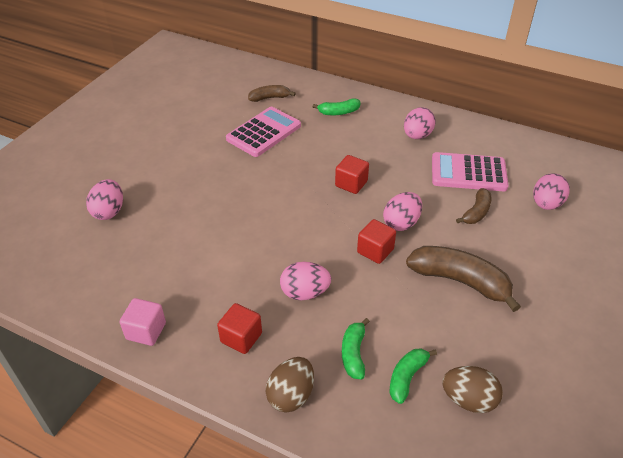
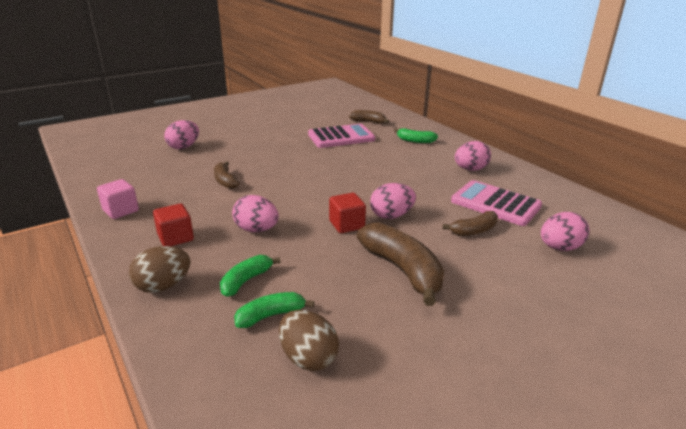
camera: 30 degrees right, 15 degrees down
(210, 243) = (225, 181): none -> brown banana
(351, 184) = (376, 181): red cube -> none

